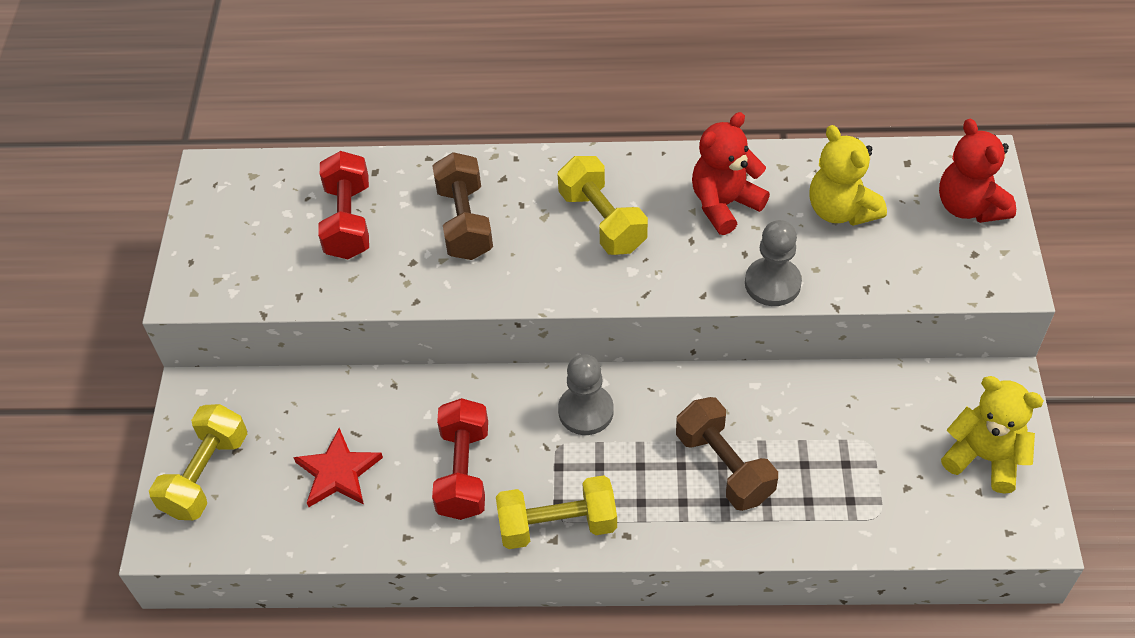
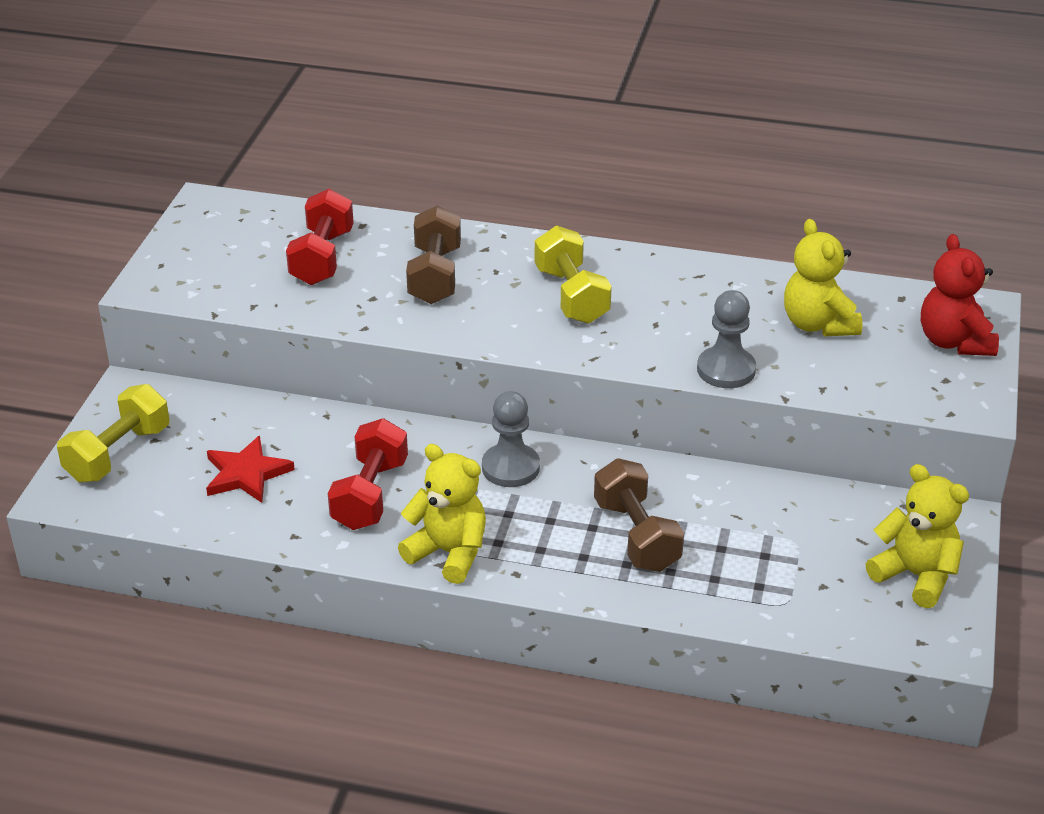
camera: 10 degrees right, 15 degrees down
(557, 525) = (448, 553): yellow dumbbell -> yellow teddy bear
(724, 204) = (699, 302): red teddy bear -> none

